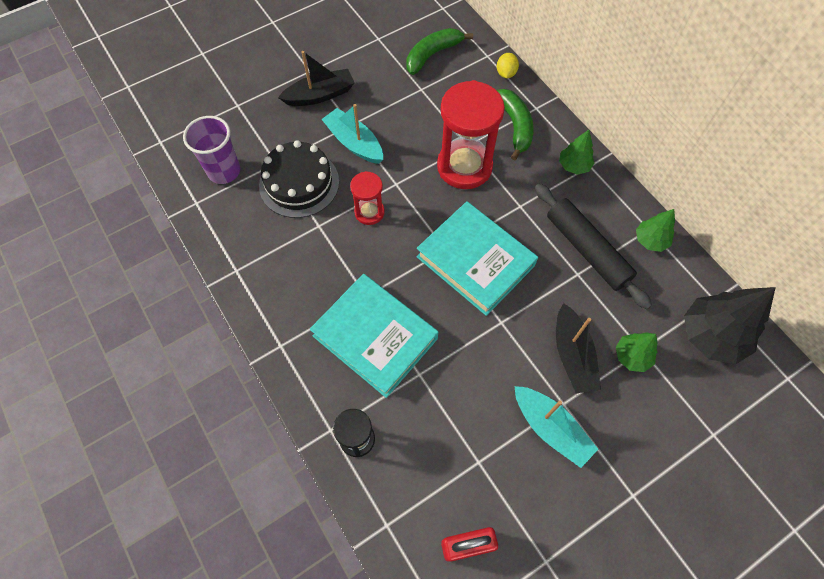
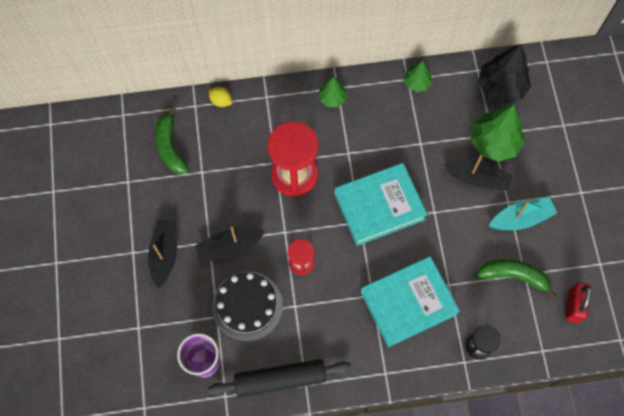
camera: 65 degrees left, 5 degrees up
(354, 143) = (229, 247): turquoise boat -> black boat
(515, 126) = (276, 120): green banana -> green banana (513, 276)
(587, 250) = (405, 127): black rolling pin -> black rolling pin (280, 379)
(632, 356) = (494, 142): green tree -> green tree, size x1.82

